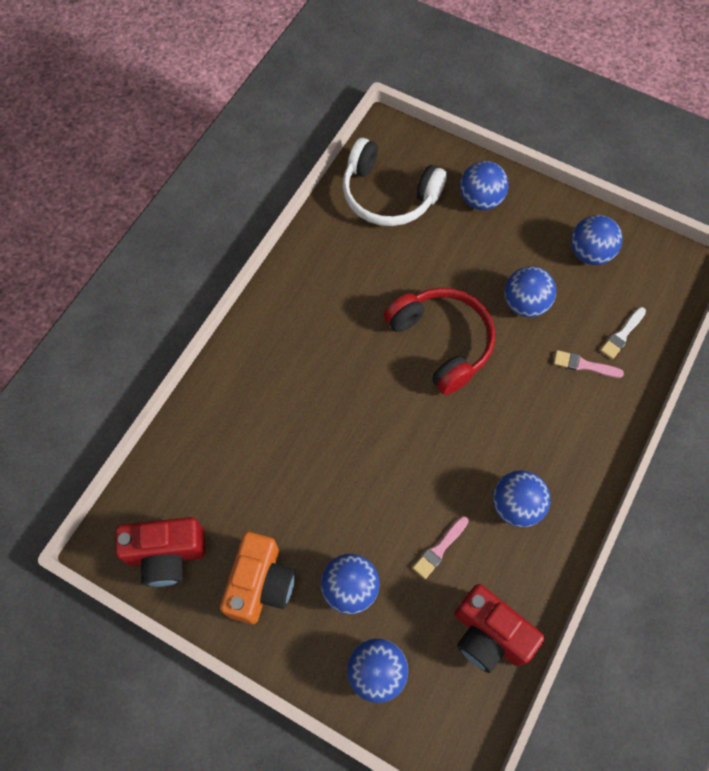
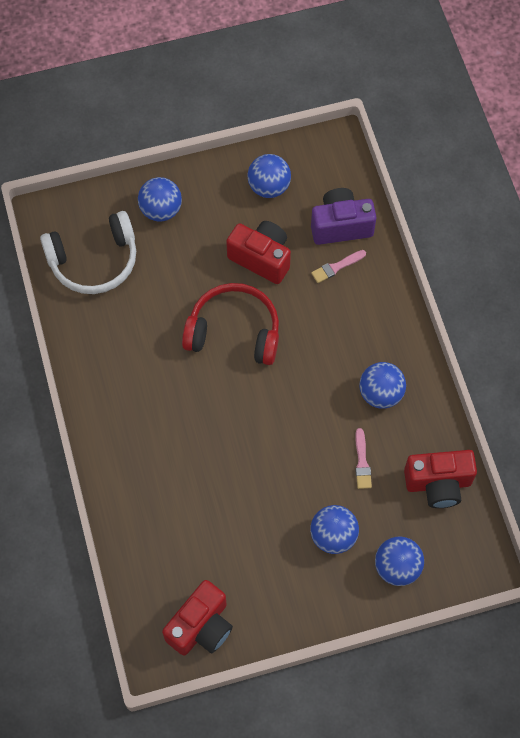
camera: 45 degrees left, 0 degrees up
(261, 584) = (278, 586): orange camera -> none
(525, 304) = (261, 258): blue ball -> red camera
(622, 335) = (341, 226): white brush -> purple camera

